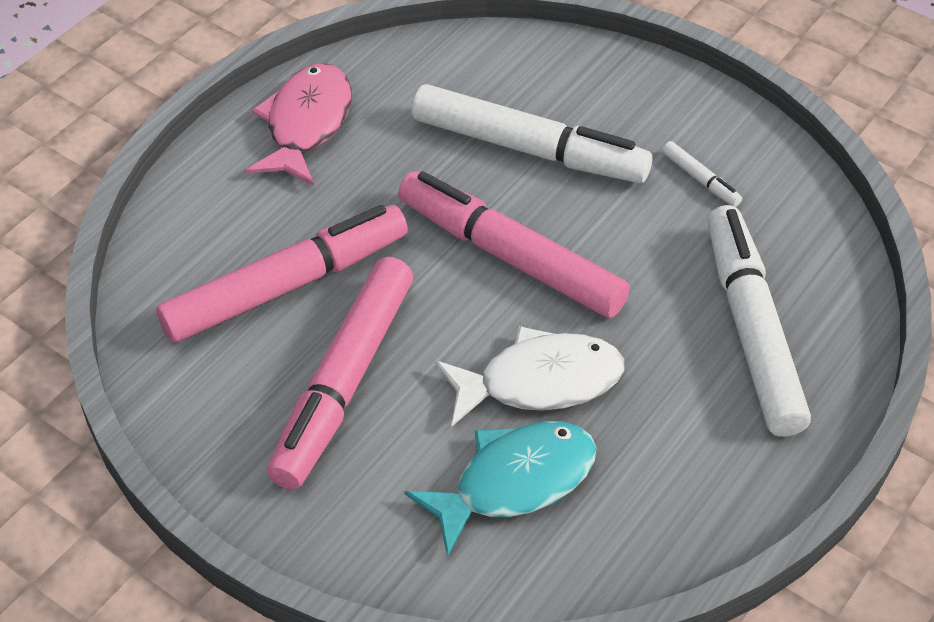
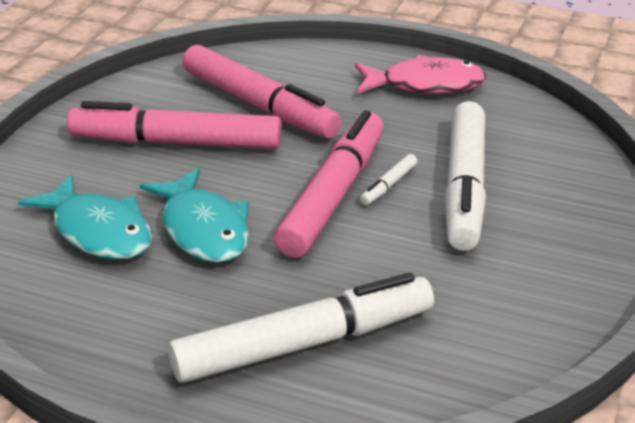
camera: 75 degrees right, 15 degrees down
(540, 382) = (203, 229): white fish -> turquoise fish
(700, 180) = (487, 289): white marker -> white marker (389, 185)

